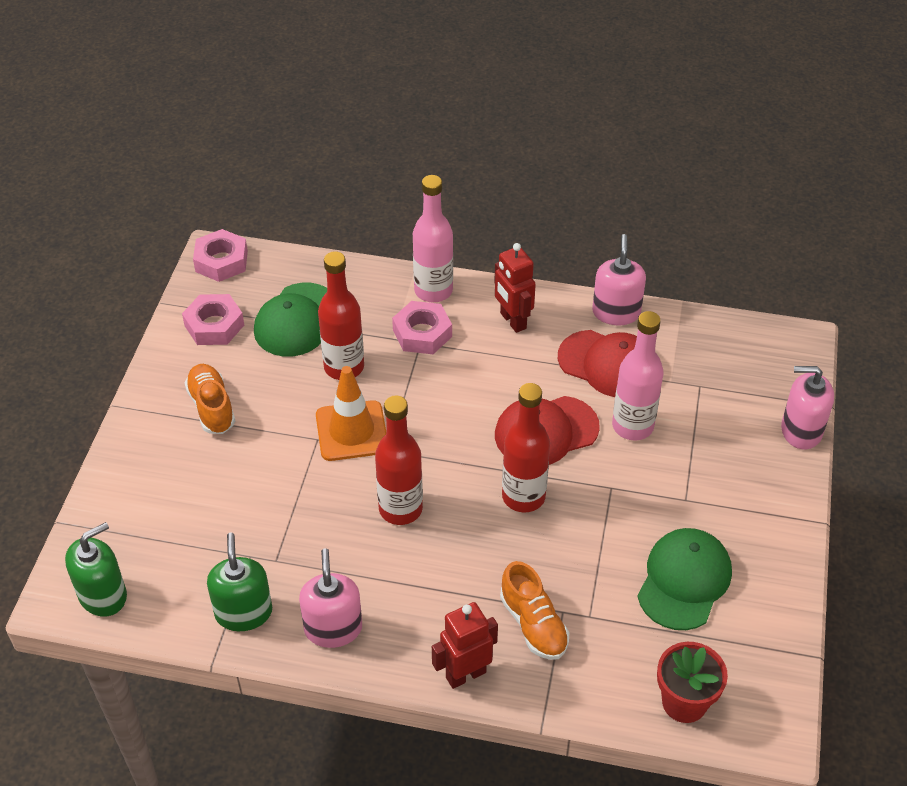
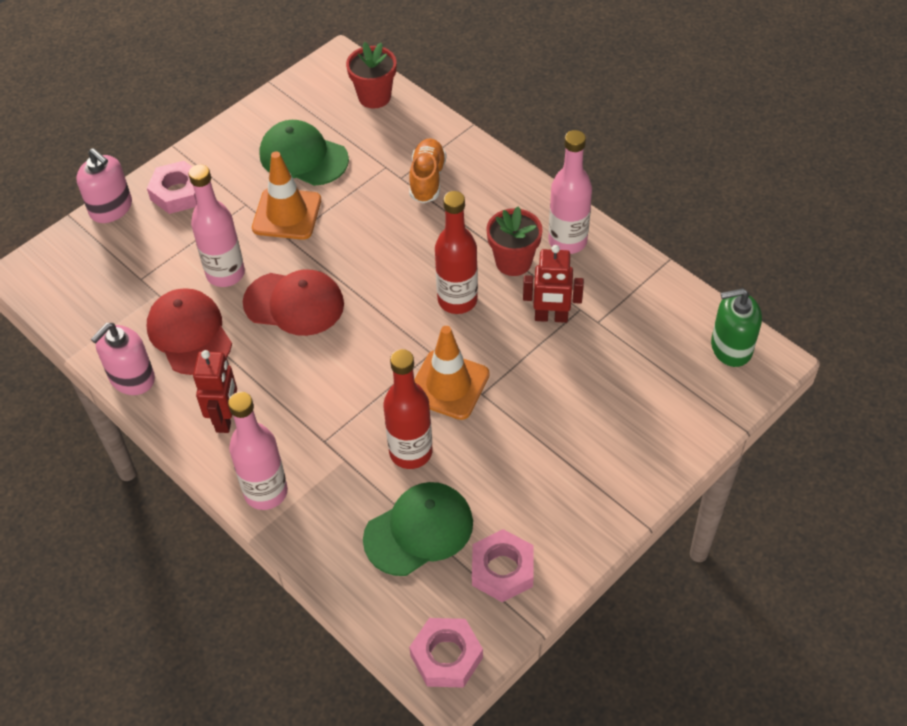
camera: 145 degrees left, 5 degrees up
(212, 407) = (556, 474): orange shoe -> none
(243, 612) = (627, 283): green soap dispenser -> none
(333, 628) = (567, 241): pink soap dispenser -> pink bottle
(374, 576) = (513, 262): none -> red flower pot
(422, 333) = (315, 450): pink nut -> pink nut (178, 193)
(465, 674) = (497, 172): red robot -> red robot (551, 317)
(523, 497) = (358, 263): red bottle -> none
(636, 510) = (287, 214): none -> orange traffic cone
(684, 581) = (303, 157): green cap -> green cap turned 60 degrees clockwise

